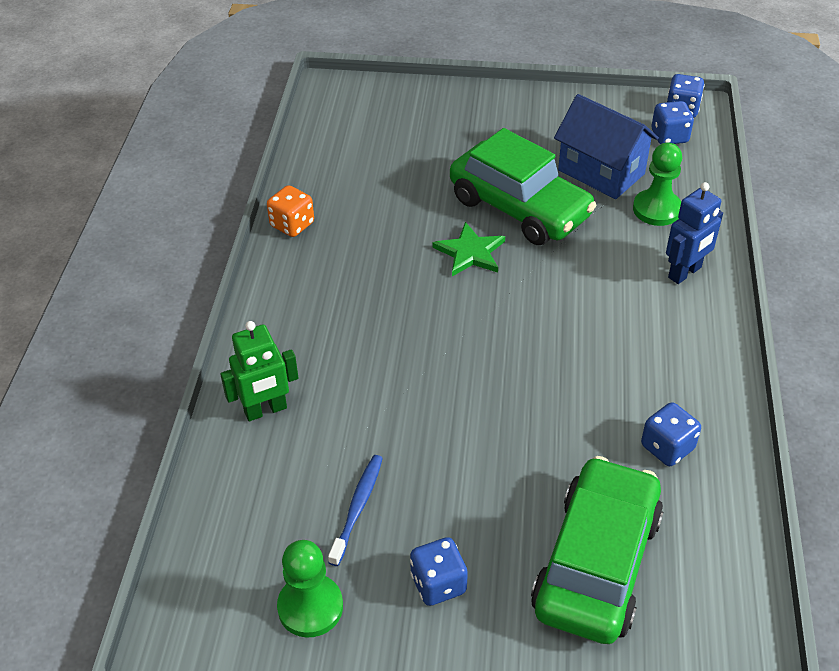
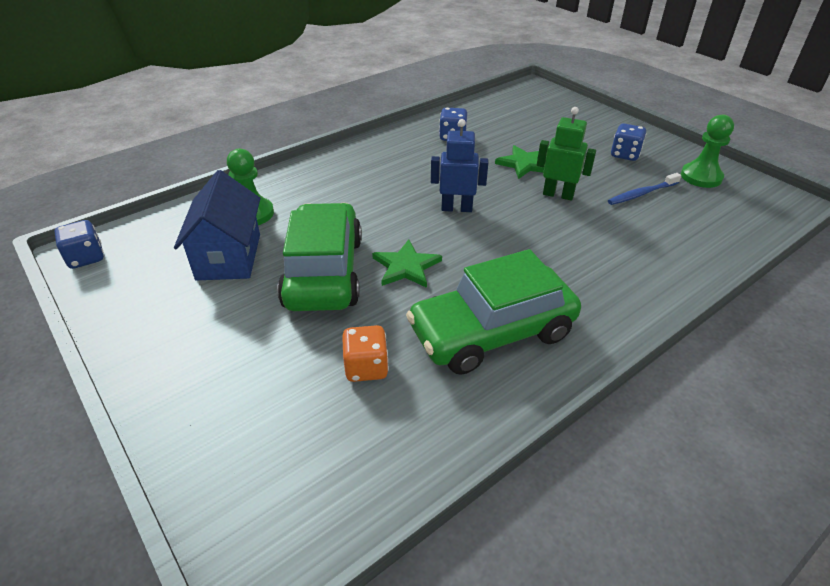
camera: 135 degrees left, 5 degrees down
(265, 410) = (664, 263): green robot -> green robot (558, 194)
(292, 225) = (517, 388): orange dice -> orange dice (366, 367)
(531, 460) = (524, 164): none -> green star
(596, 563) = (542, 128): green car -> green car (492, 332)
(669, 137) = (140, 247): blue dice -> none
(685, 273) = (310, 179): blue robot -> blue robot (456, 208)

